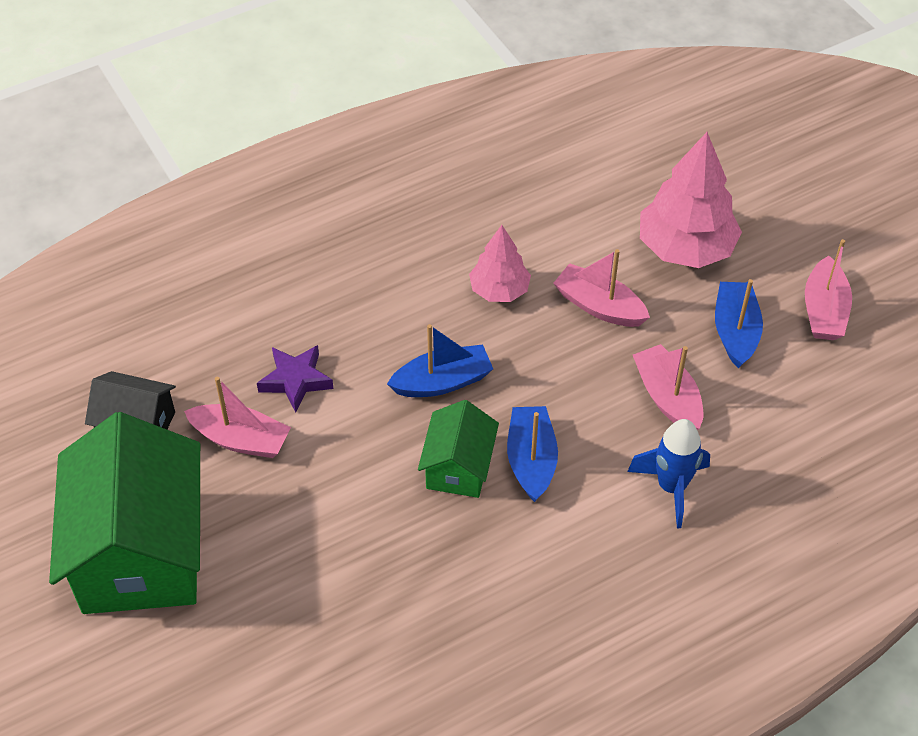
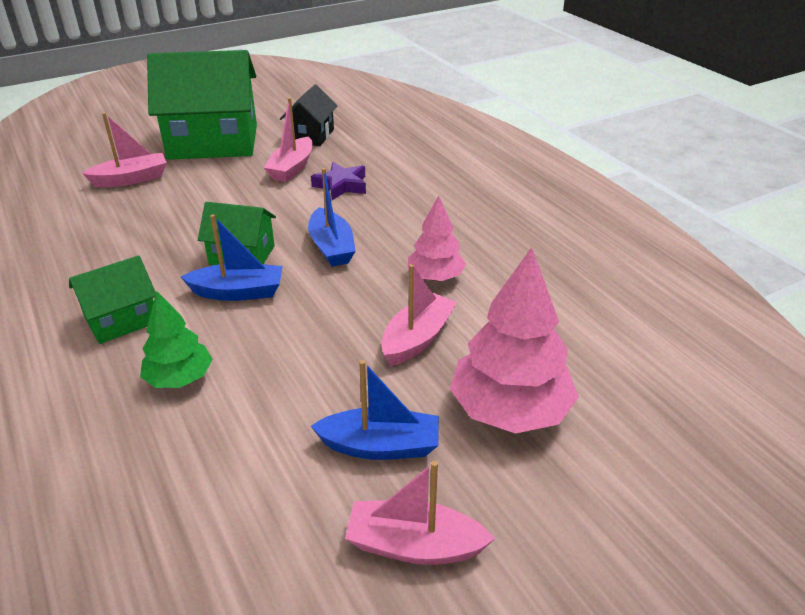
camera: 90 degrees right, 15 degrees down
(585, 561) = (121, 319): none -> green house
(667, 397) = (292, 382): pink boat -> pink boat (131, 179)
(671, 487) = (179, 378): blue rocket -> green tree

